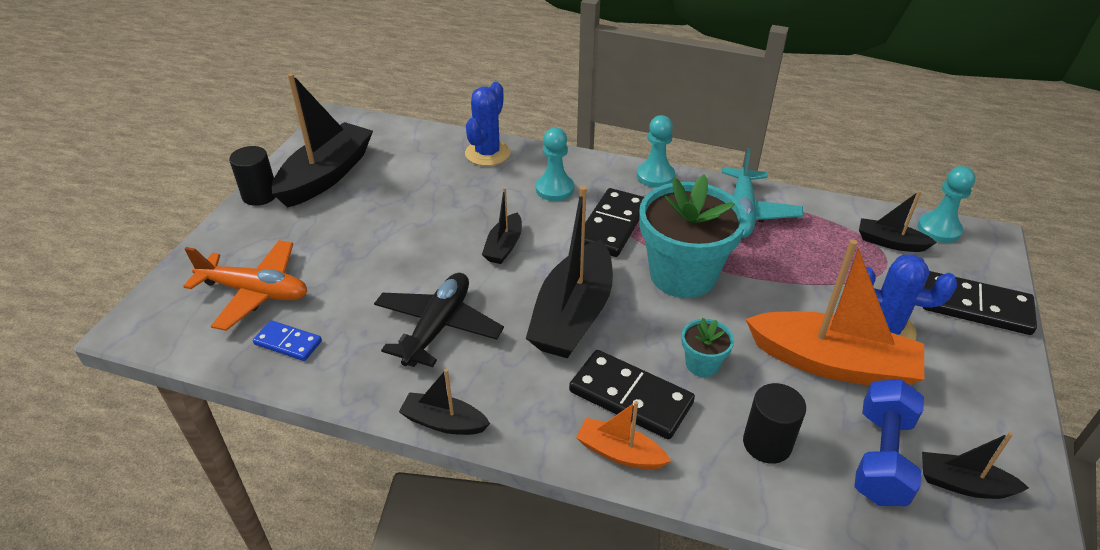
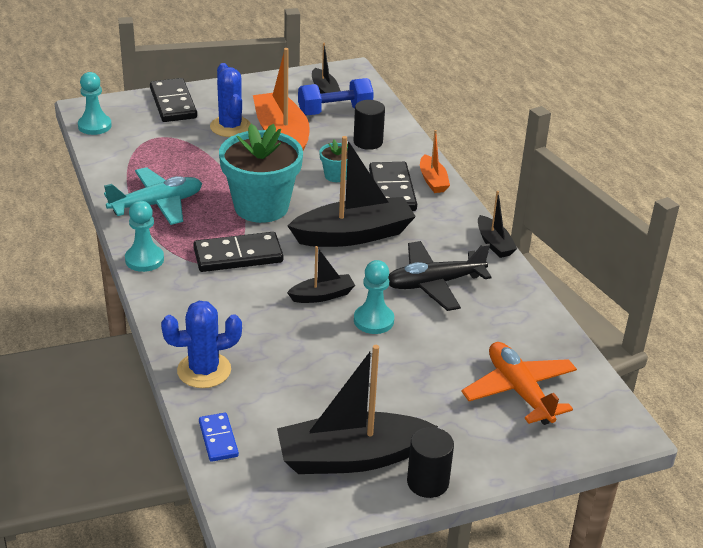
camera: 130 degrees left, 5 degrees down
(288, 343) = (532, 340): blue domino -> blue domino (218, 439)
(554, 189) = (220, 304): turquoise pawn -> turquoise pawn (373, 320)
(890, 243) = (132, 140): black boat -> none

